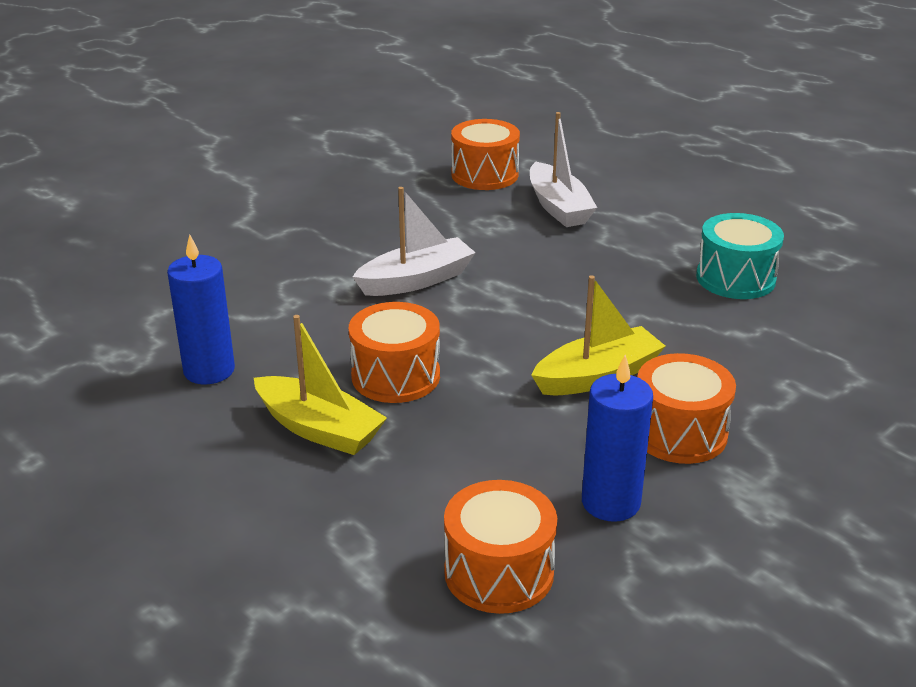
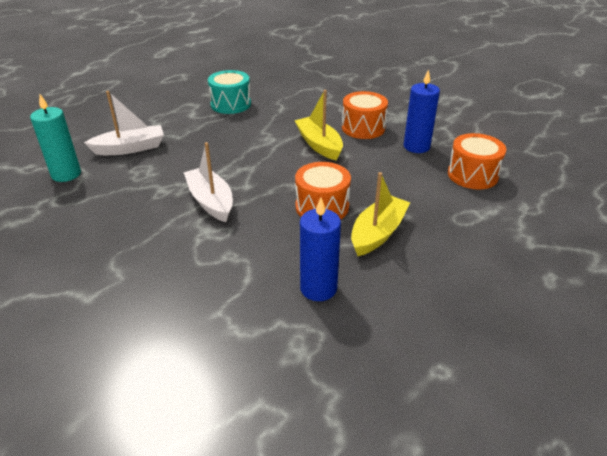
camera: 90 degrees left, 5 degrees up
(484, 175) = (66, 174): orange drum -> turquoise candle

